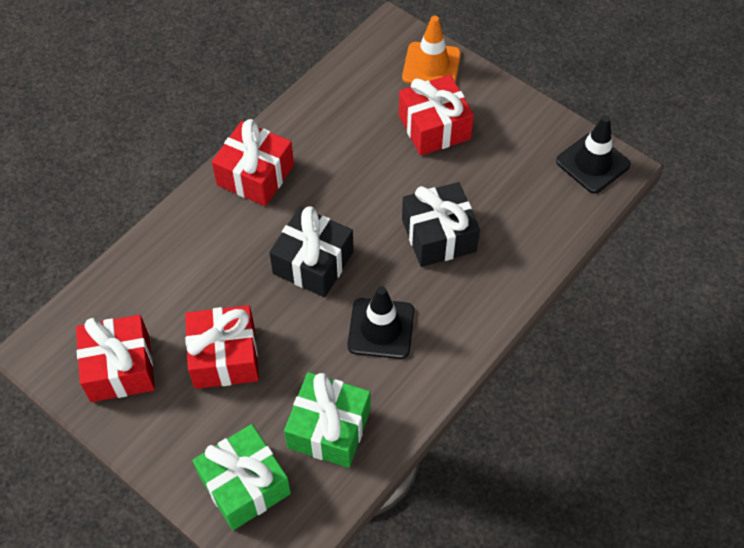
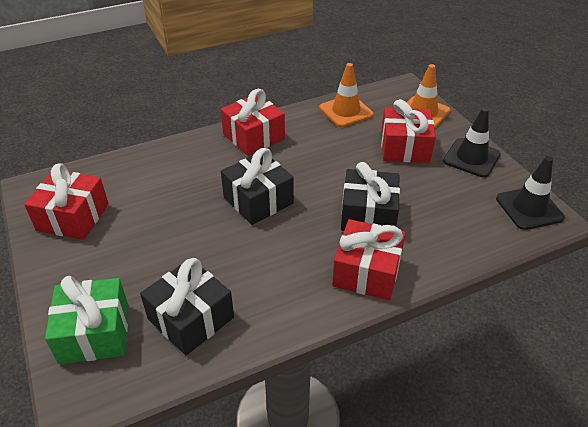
camera: 25 degrees right, 15 degrees down
(224, 357) = (149, 237): red gift -> red gift (367, 272)
(329, 428) = (191, 318): green gift -> black gift
(342, 96) = (346, 111): none -> orange traffic cone
(381, 328) = (281, 261): black traffic cone -> black traffic cone (471, 158)

